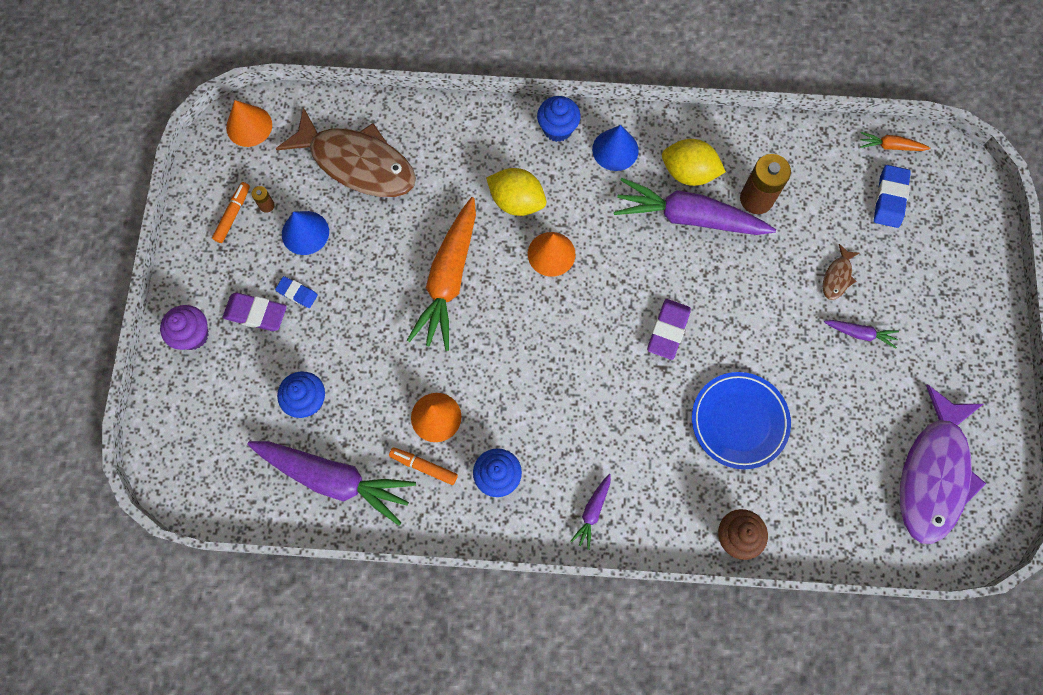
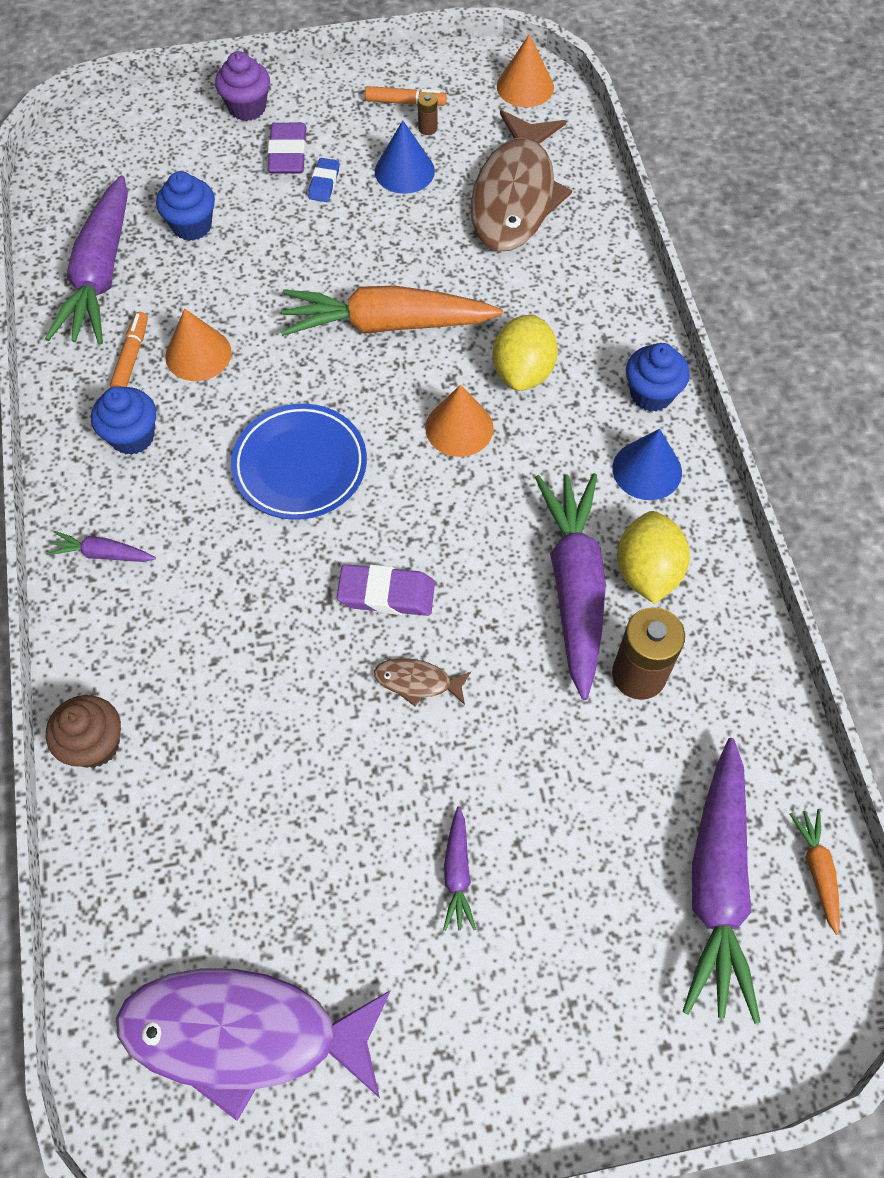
camera: 75 degrees right, 10 degrees down
(739, 421) = (269, 716): blue plate -> blue plate (300, 466)
(837, 277) = (546, 821): brown fish -> brown fish (417, 682)
(889, 198) = (717, 884): blue eraser -> purple carrot

